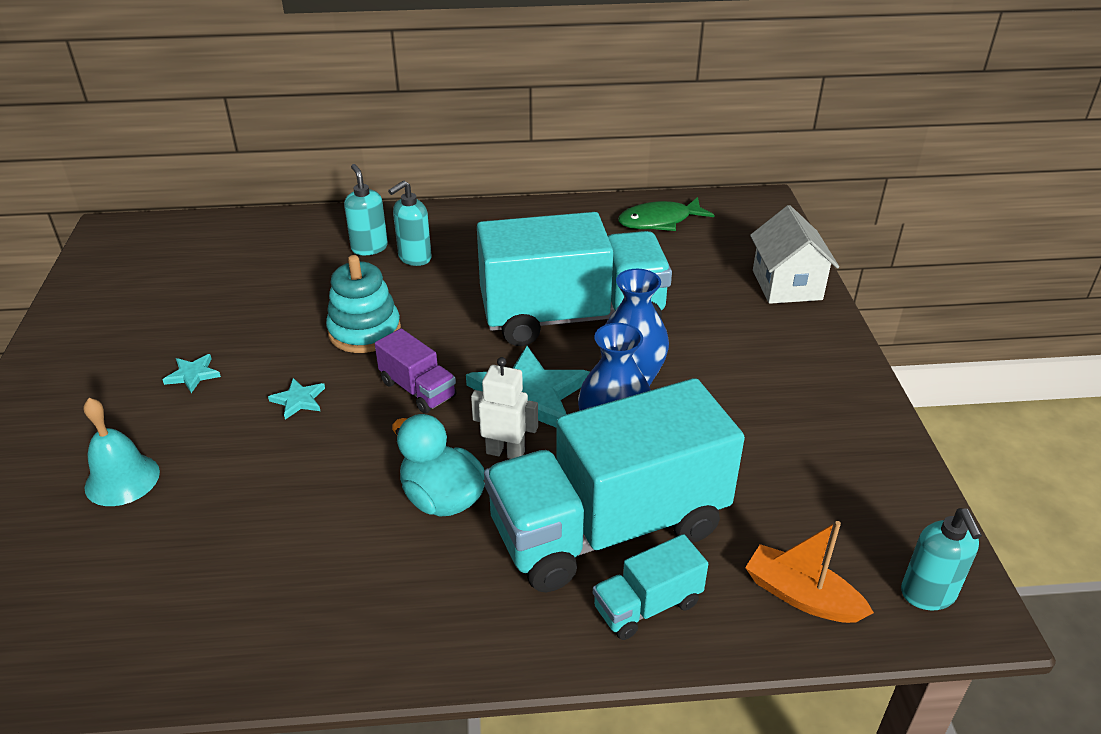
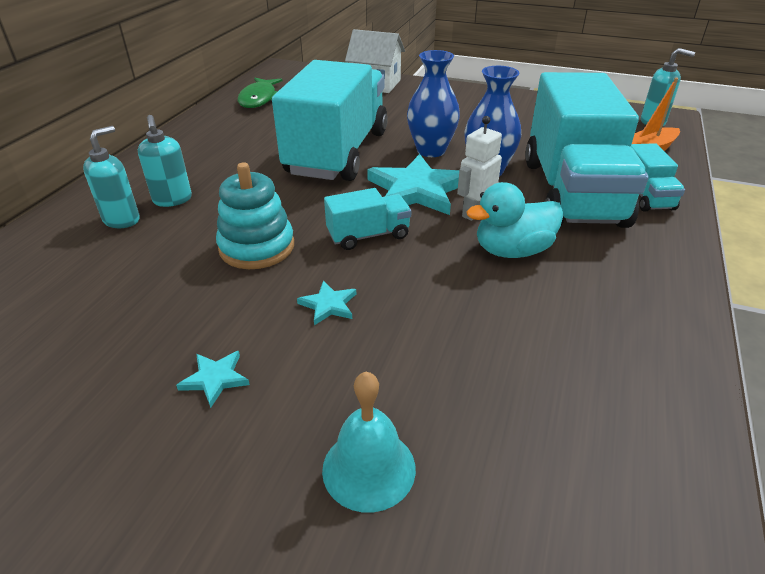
camera: 65 degrees left, 0 degrees up
(369, 248) = (122, 220): turquoise soap dispenser -> turquoise soap dispenser turned 120 degrees clockwise
(418, 389) = (368, 235): purple truck -> turquoise truck

